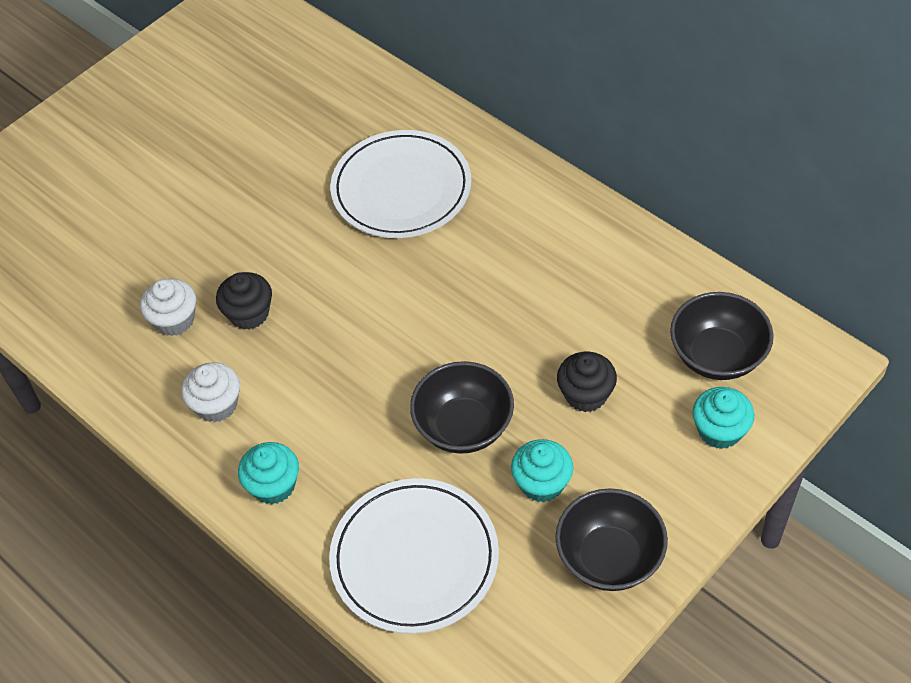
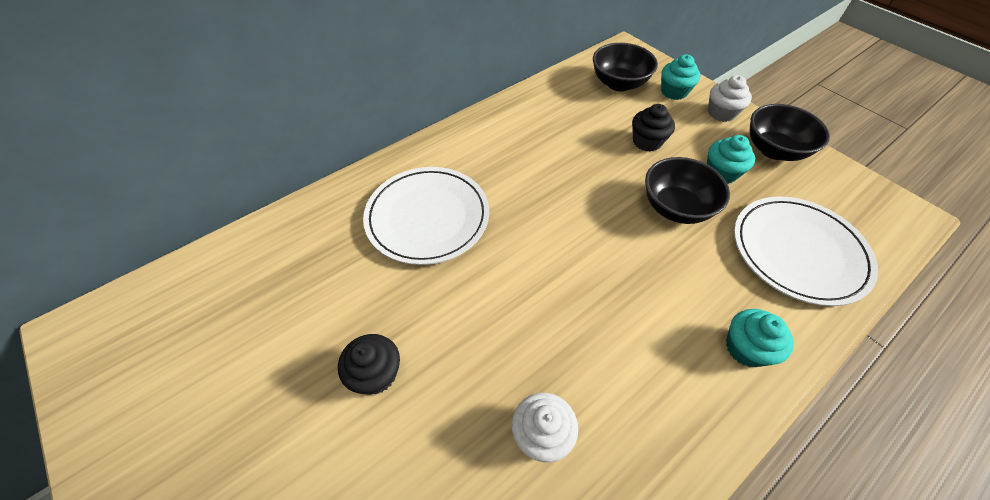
camera: 85 degrees left, 0 degrees up
(216, 405) = (656, 395): white cupcake -> white cupcake (721, 113)
(249, 313) = (545, 354): black cupcake -> black cupcake (376, 374)

